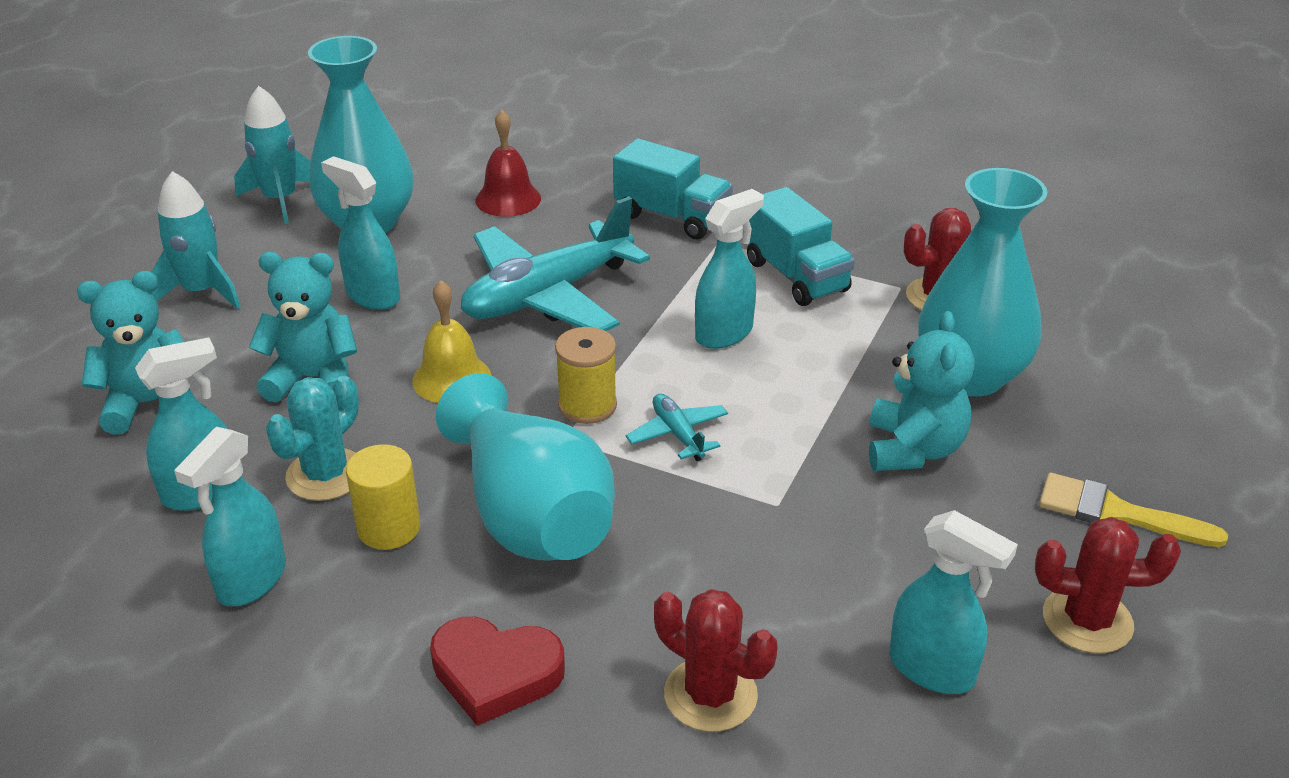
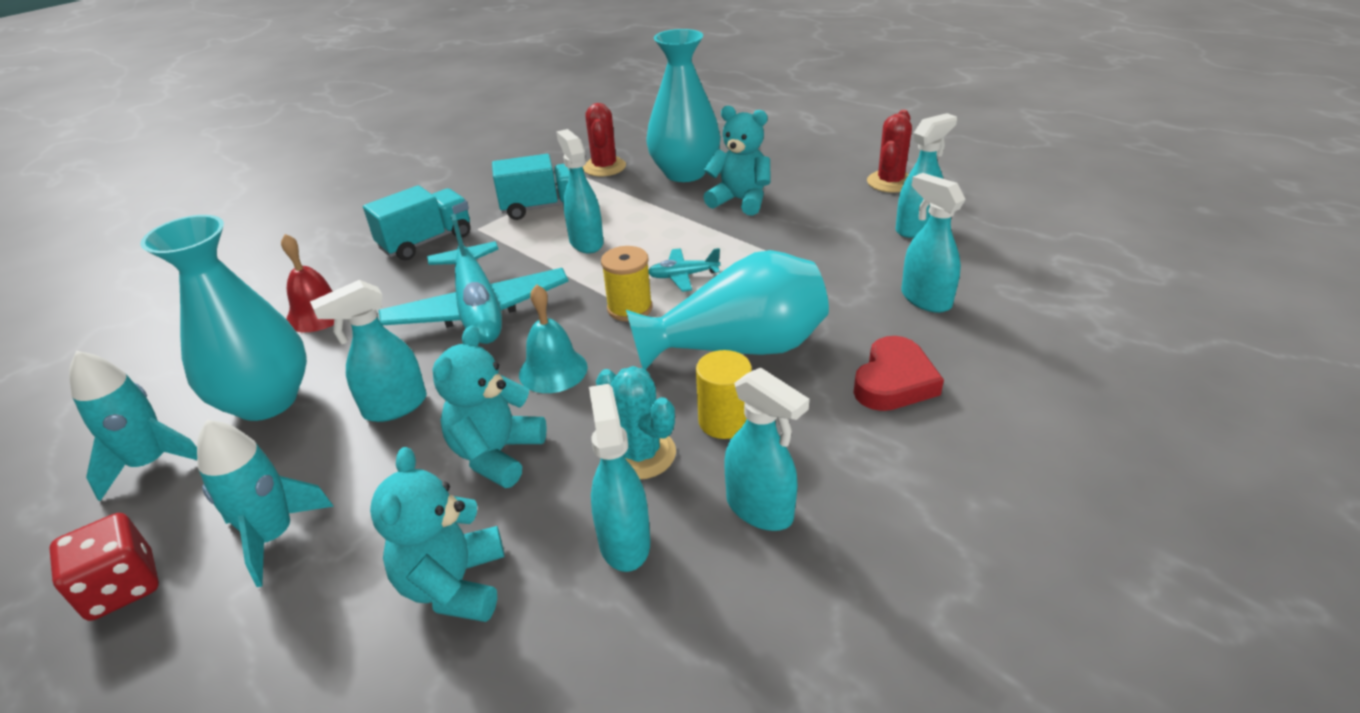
camera: 70 degrees left, 0 degrees up
(148, 245) = (122, 587): none -> red dice
(451, 378) = (553, 370): yellow bell -> turquoise bell
(710, 695) = (925, 299): red cactus -> turquoise spray bottle
(1115, 513) = (815, 159): yellow brush -> none

